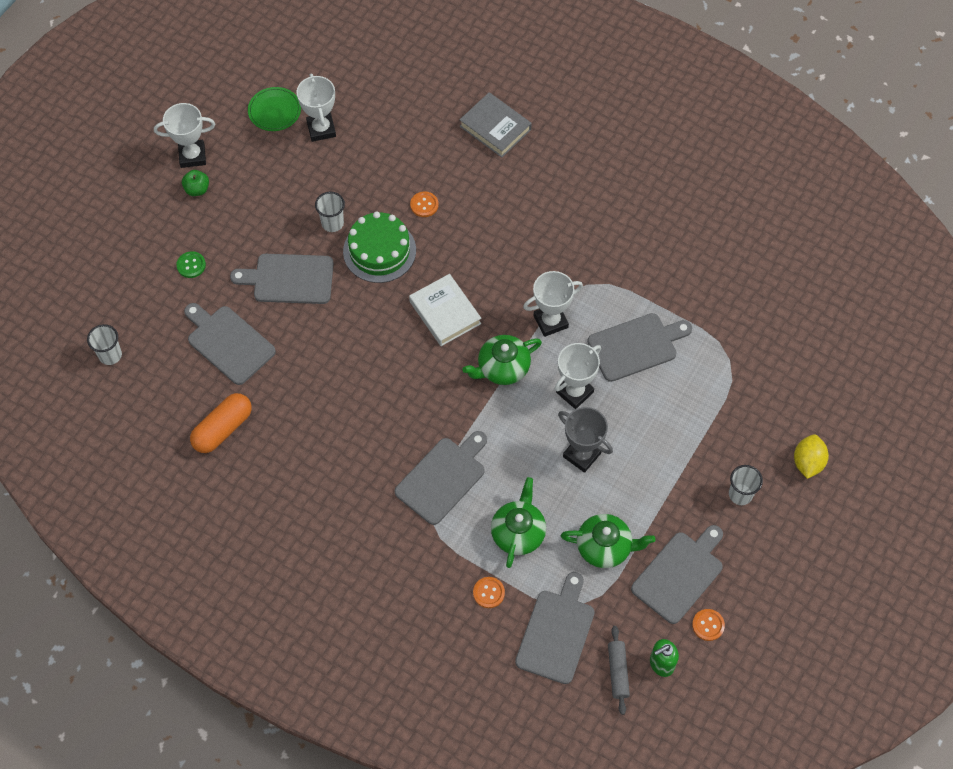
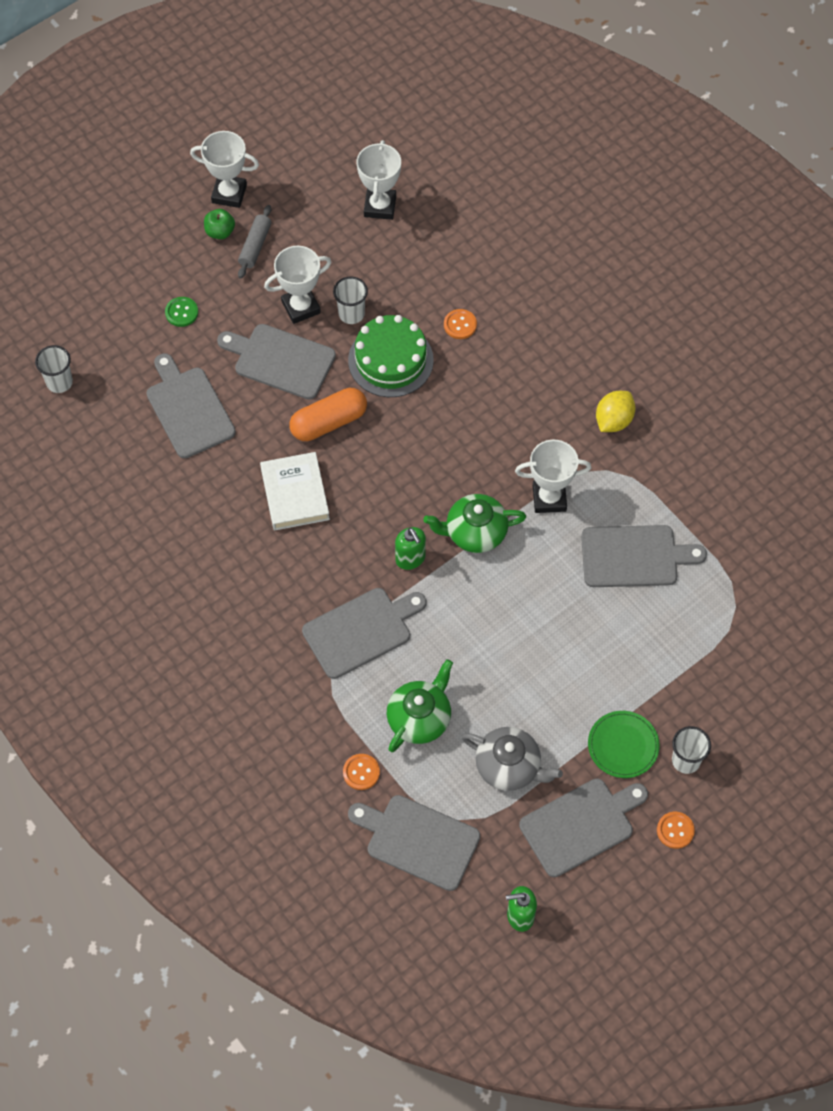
camera: 20 degrees right, 0 degrees up
(223, 429) = (146, 499): orange capsule -> orange capsule (328, 422)
(274, 111) = (337, 171): green plate -> green plate (623, 745)
(445, 312) = (435, 451): white book -> white book (295, 494)
(459, 406) = (410, 559): none -> green soap dispenser
(495, 128) = (574, 263): grey book -> none
(556, 632) = (418, 840): grey cutting board -> grey cutting board turned 105 degrees counterclockwise
(574, 392) = (544, 585): white trophy -> white trophy (301, 307)
(582, 455) = (524, 657): grey trophy -> none
(605, 547) = (509, 766): green teapot -> grey teapot
(618, 672) = (468, 907): grey rolling pin -> grey rolling pin (255, 246)
(708, 625) = (589, 892): orange button -> orange button (675, 830)
(807, 462) = (778, 751): yellow lemon -> yellow lemon (613, 420)

